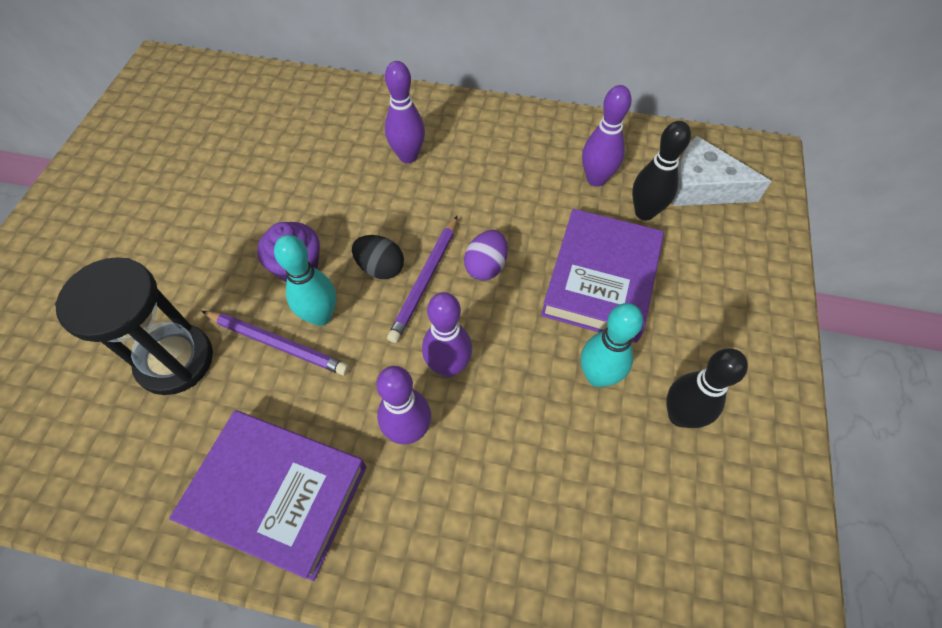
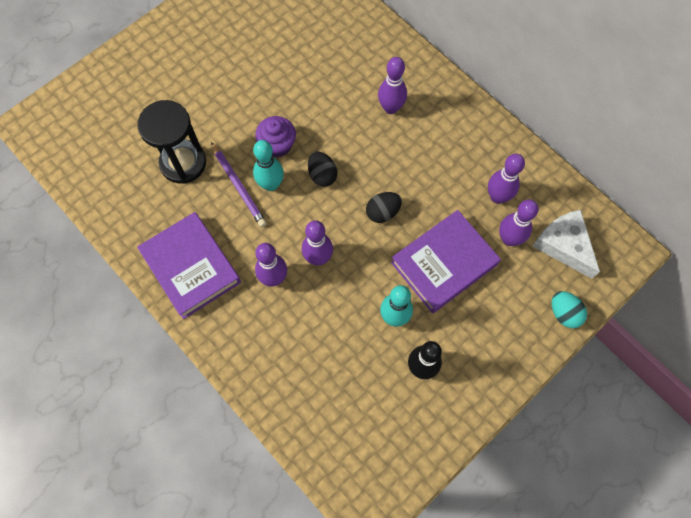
camera: 35 degrees right, 10 degrees up
(425, 280) = (342, 199): purple pencil -> none
(486, 266) = (382, 212): purple egg -> black egg
(644, 212) = (509, 239): black bowling pin -> purple bowling pin
(766, 252) = (564, 313): none -> turquoise egg

